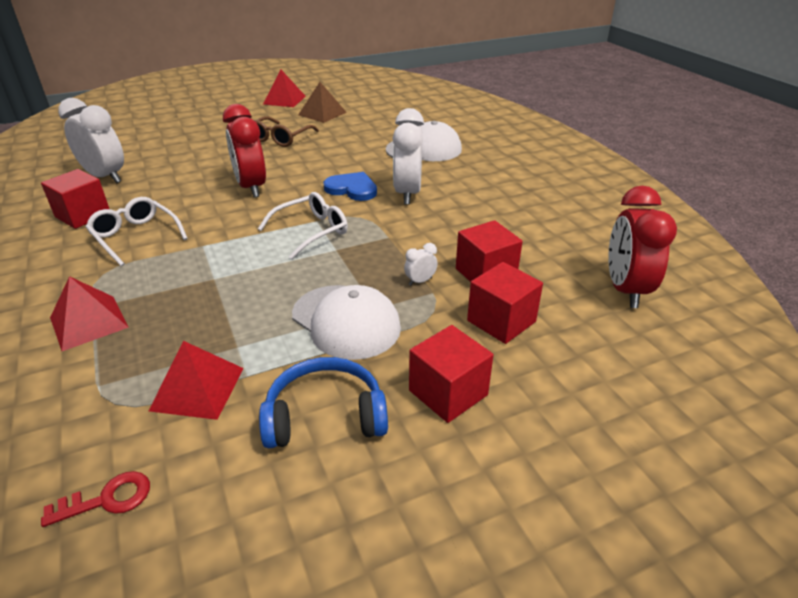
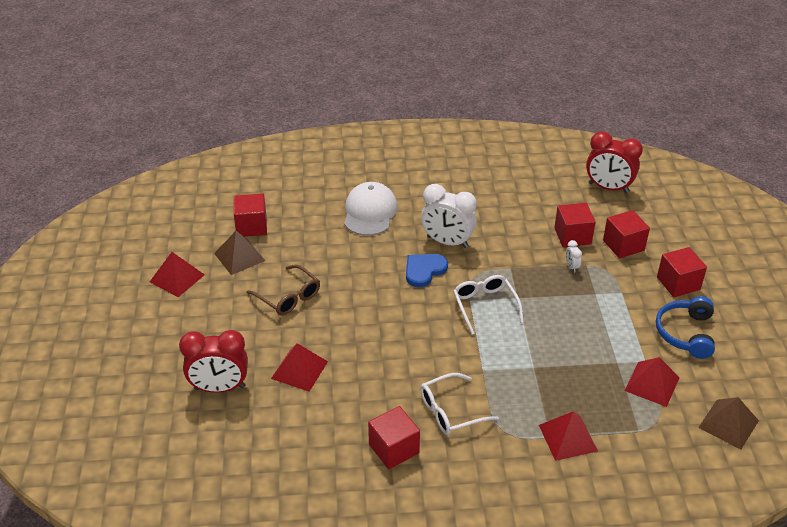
camera: 70 degrees left, 5 degrees up
(105, 177) = (313, 434): white clock -> none
(108, 499) = (728, 424): red key -> brown pyramid
(187, 158) = (299, 370): none -> red pyramid
(251, 187) = (391, 330): red clock -> red clock (219, 388)
(346, 321) = (604, 309): white cap -> none
(364, 110) = (251, 226): none -> red cube

